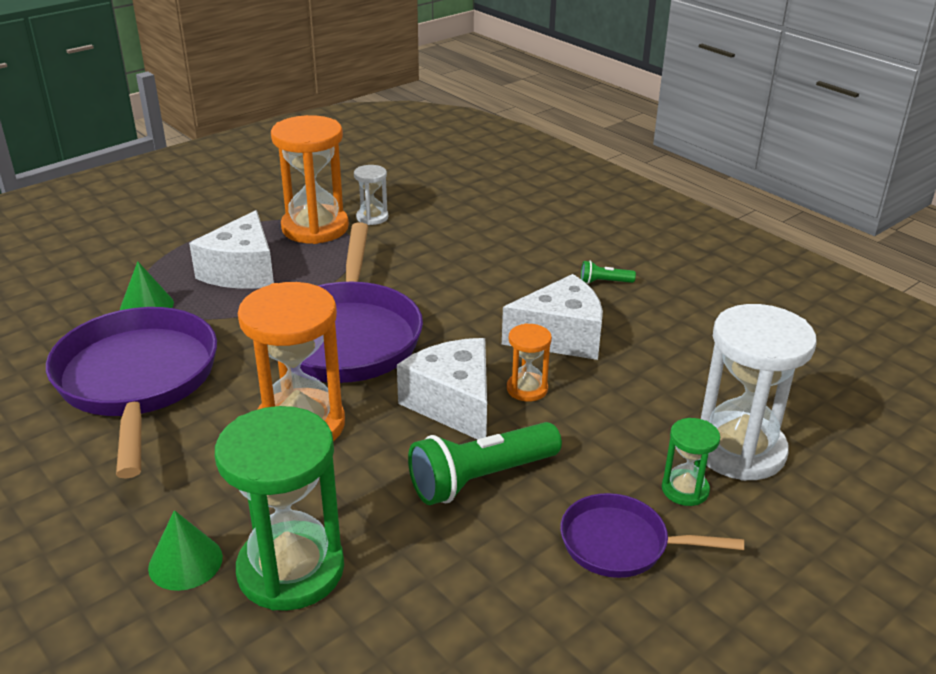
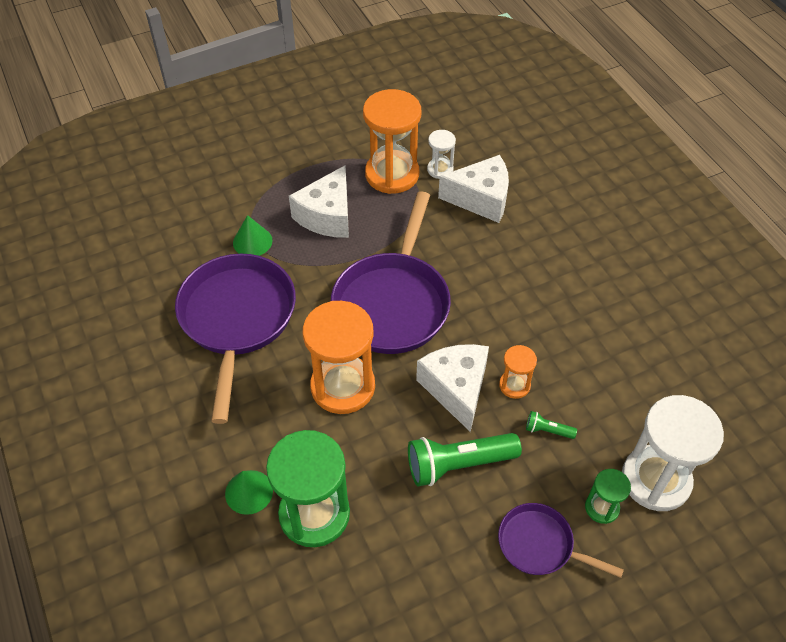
camera: 15 degrees right, 20 degrees up
(560, 337) = (555, 336): white cheese -> white cheese (481, 199)
(604, 282) = (609, 281): green flashlight -> green flashlight (547, 430)

